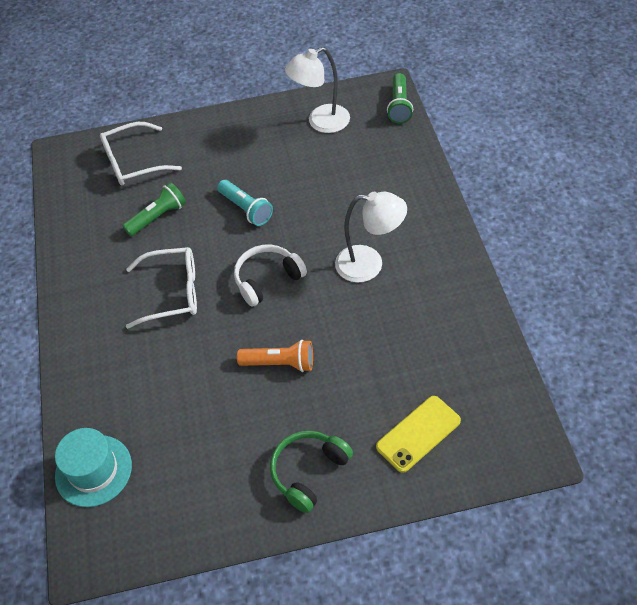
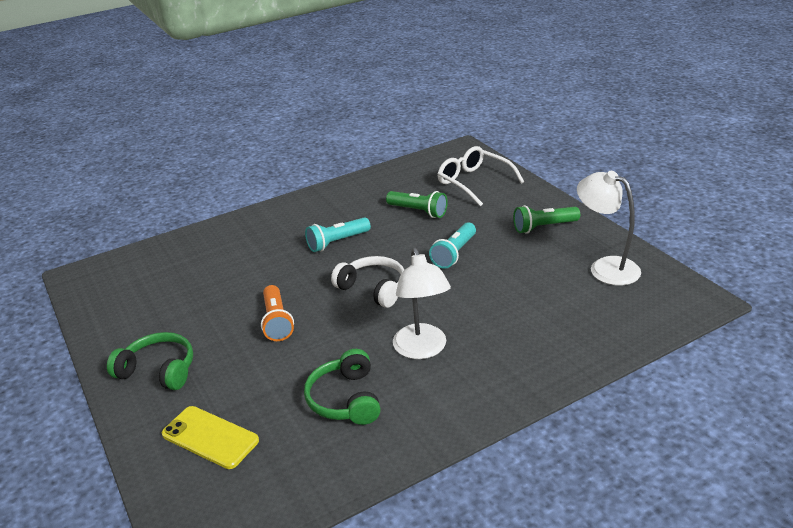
camera: 70 degrees right, 20 degrees down
(93, 470) = (153, 256): turquoise hat -> none
(172, 293) = (337, 242): white glasses -> turquoise flashlight
(399, 106) = (679, 316): green flashlight -> green flashlight (543, 227)
(408, 328) = (345, 399): none -> green headphones

